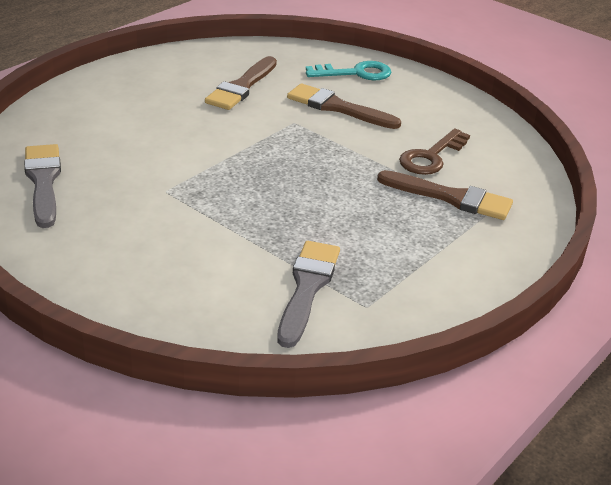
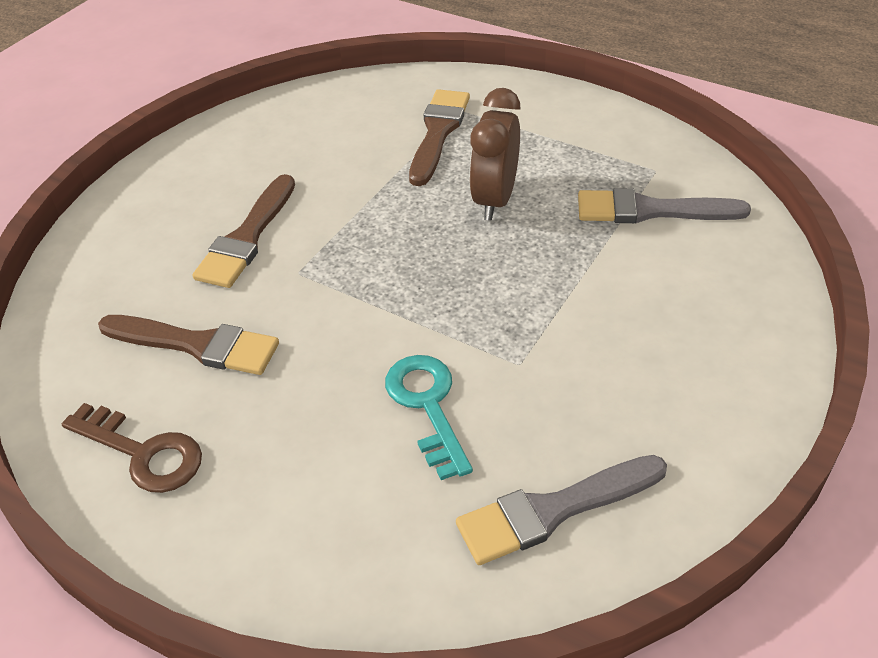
camera: 95 degrees left, 10 degrees up
(348, 210) = (495, 200): none -> brown clock
(356, 73) = (137, 233): turquoise key -> turquoise key (427, 406)
(431, 157) = (355, 151): brown key -> brown key (143, 453)

